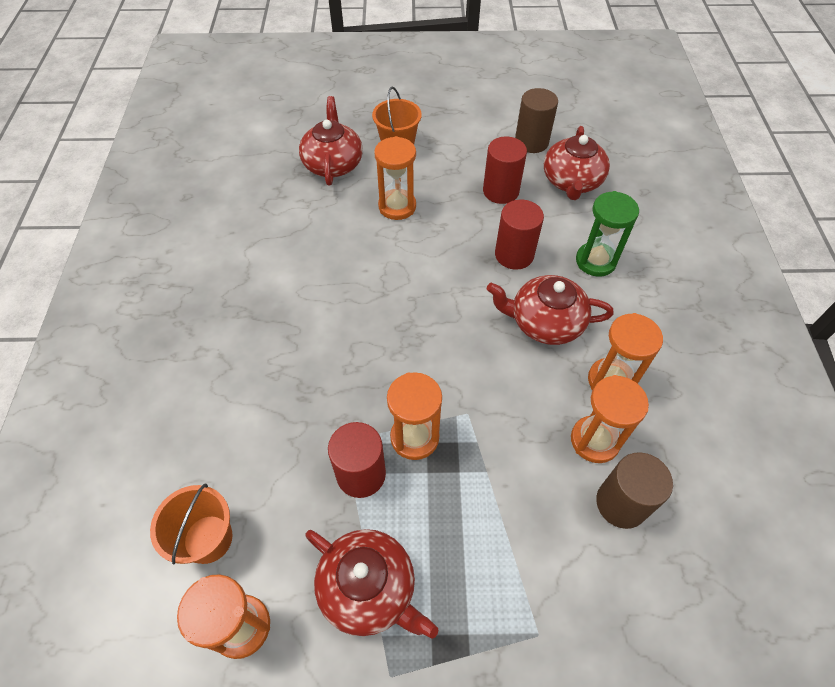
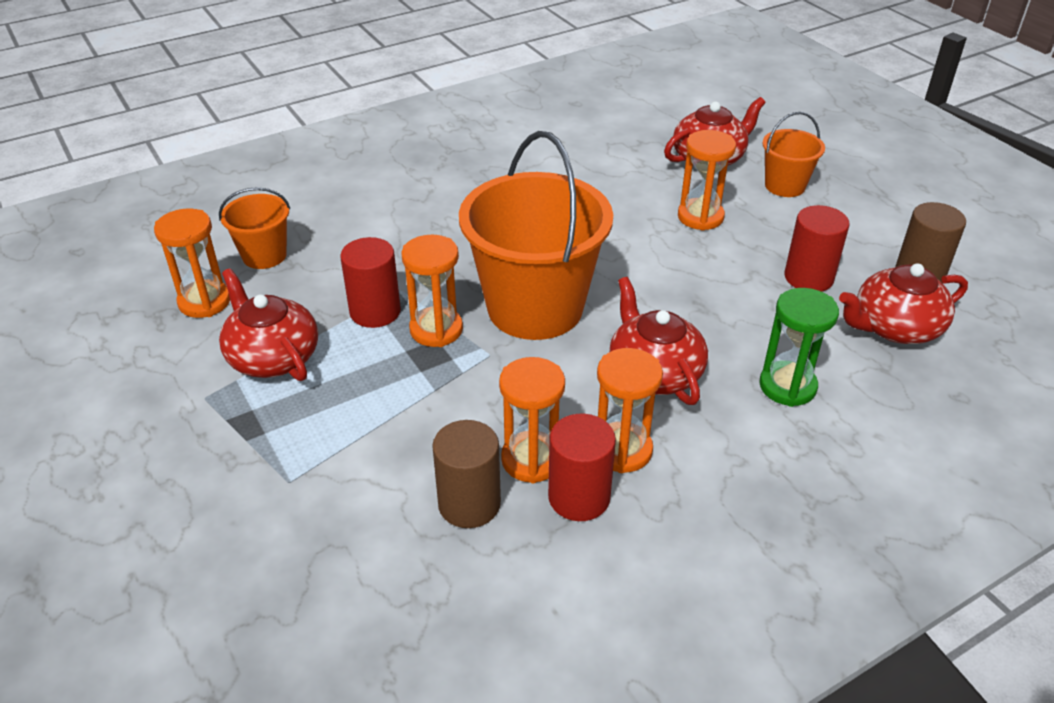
camera: 60 degrees right, 15 degrees down
(369, 588) = (273, 357): red teapot -> red teapot turned 135 degrees clockwise
(432, 357) = (535, 308): none -> orange bucket
(514, 255) = (725, 319): red cylinder -> red cylinder (579, 497)

